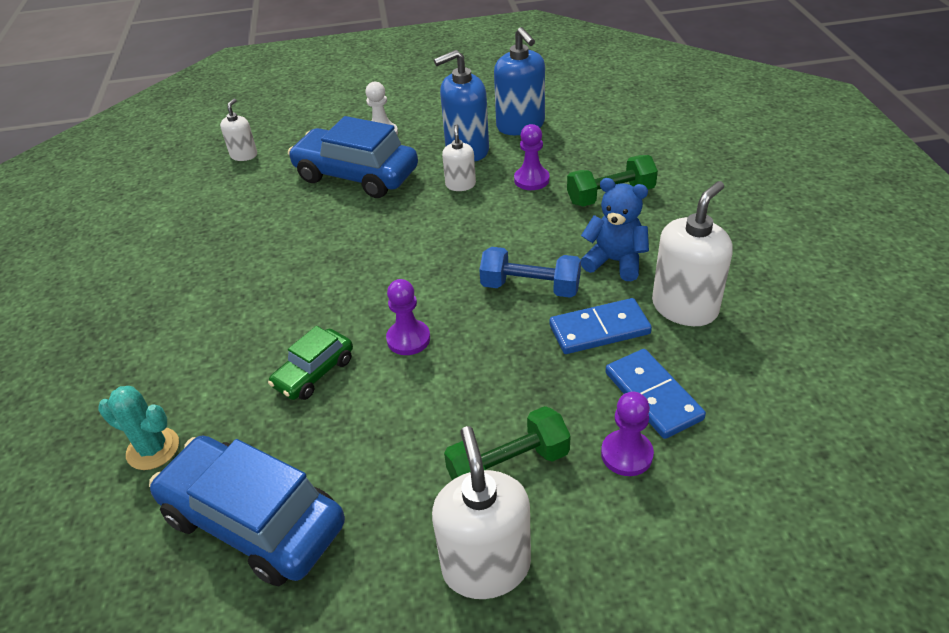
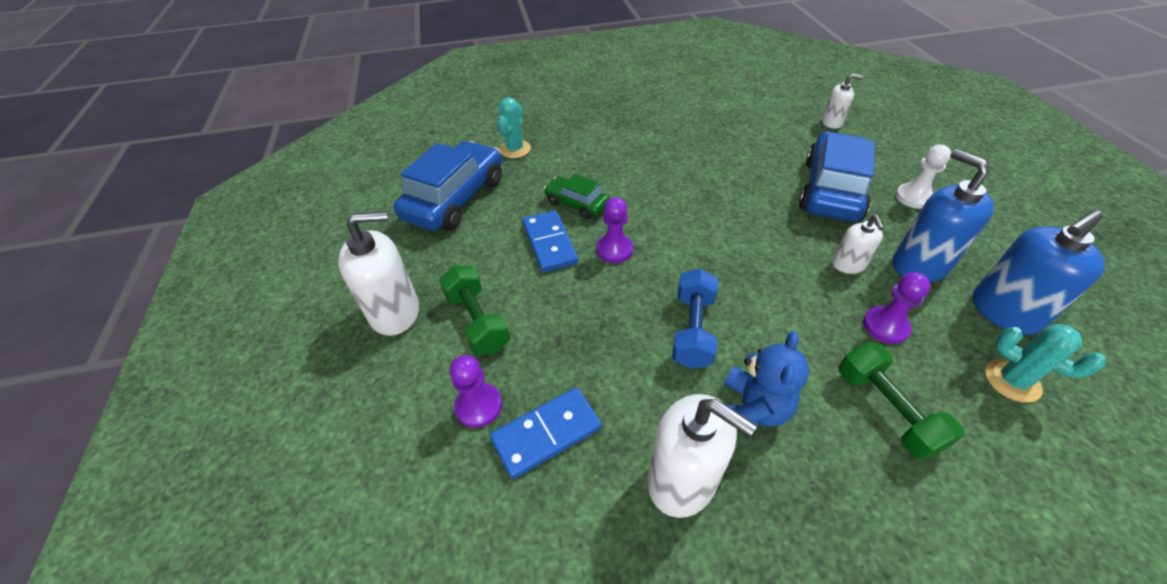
camera: 85 degrees right, 5 degrees up
(460, 185) = (848, 265): white soap dispenser -> white soap dispenser turned 90 degrees clockwise
(582, 138) = (1012, 381): none -> turquoise cactus
(599, 329) = (637, 389): blue domino -> blue domino (550, 243)

